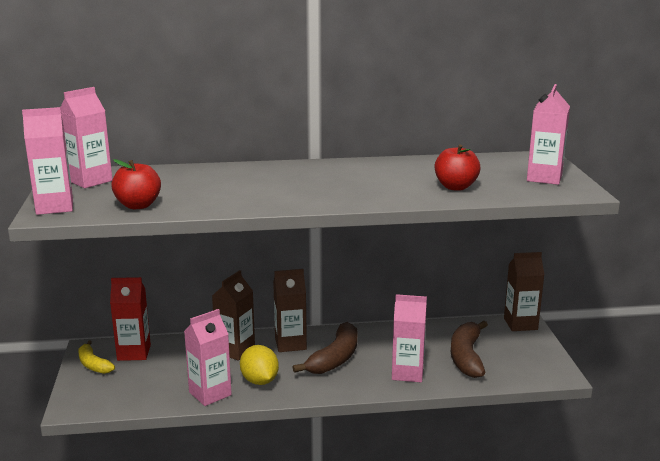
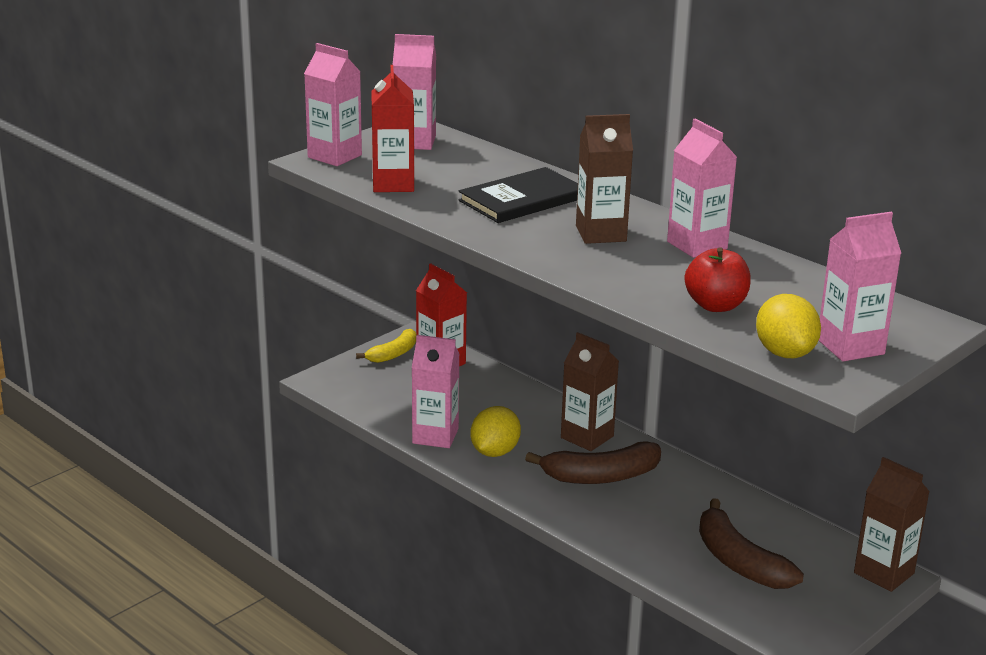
camera: 50 degrees right, 5 degrees up
(93, 364) = (393, 354): yellow banana -> yellow banana turned 150 degrees counterclockwise
(138, 205) = (393, 184): red apple -> red carton
(235, 350) = (526, 412): brown carton -> brown carton (601, 234)
(236, 183) = (522, 199): none -> black book
(407, 373) = (642, 534): pink carton -> pink carton (697, 245)
(466, 357) = (739, 561): brown banana -> brown banana turned 90 degrees counterclockwise
(533, 192) = (785, 353): none -> yellow lemon

